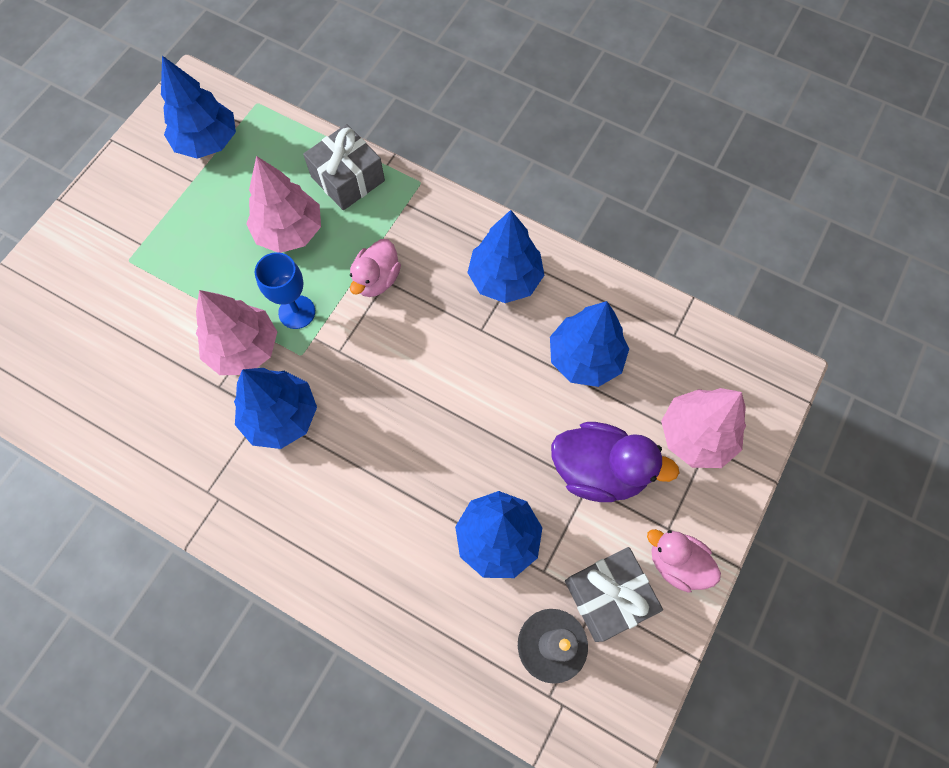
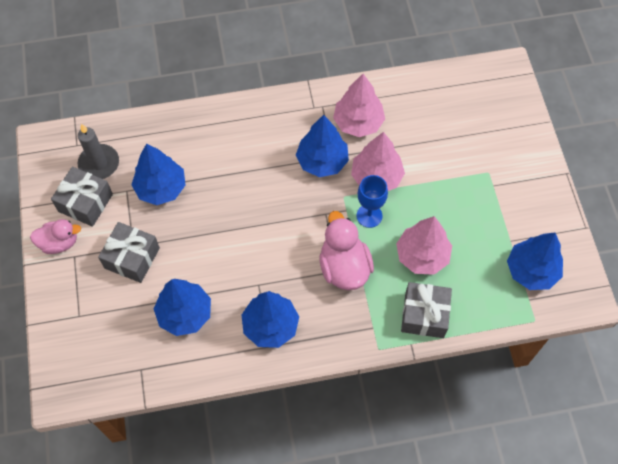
camera: 140 degrees right, 5 degrees down
(377, 279) = (344, 267): pink duck -> pink duck, size x1.54
(599, 470) = (132, 258): purple duck -> grey gift
(696, 435) = (89, 317): pink tree -> pink tree (358, 123)

